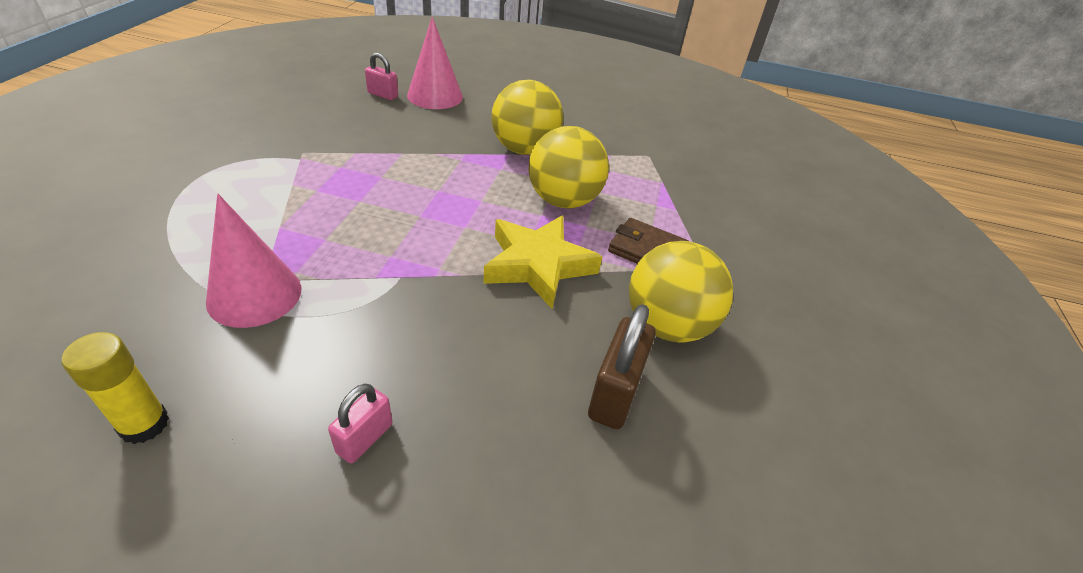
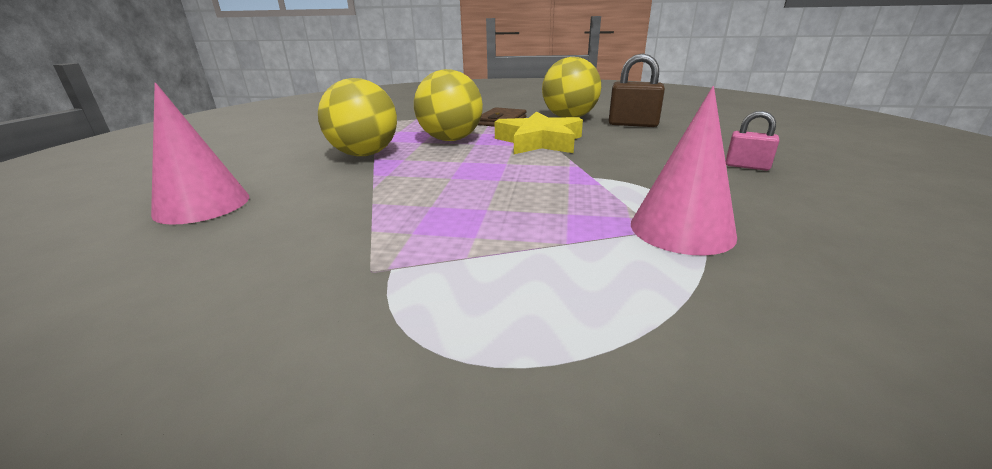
camera: 90 degrees left, 15 degrees down
(144, 424) = (871, 236): yellow glue stick -> none
(383, 95) = (170, 242): pink padlock -> none

